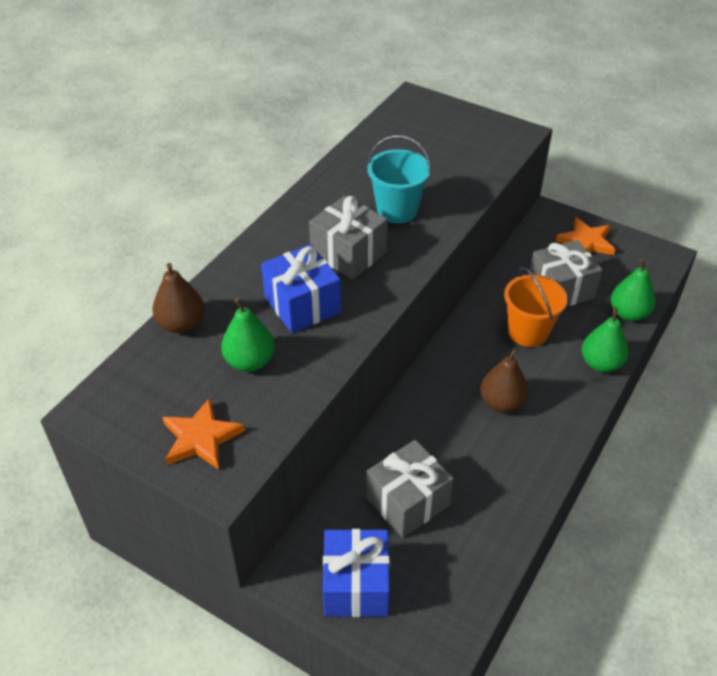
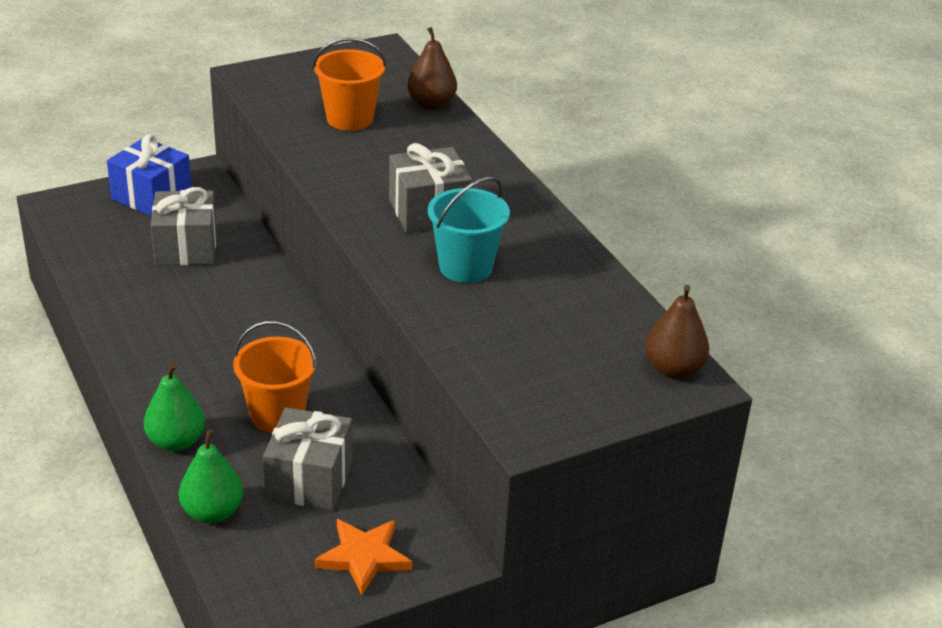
camera: 120 degrees right, 10 degrees down
(201, 438) = (298, 79): orange star -> none
(250, 361) = (350, 119): green pear -> orange bucket
(302, 305) = (387, 163): blue gift -> none
(501, 403) = (214, 346): brown pear -> brown pear (673, 369)

